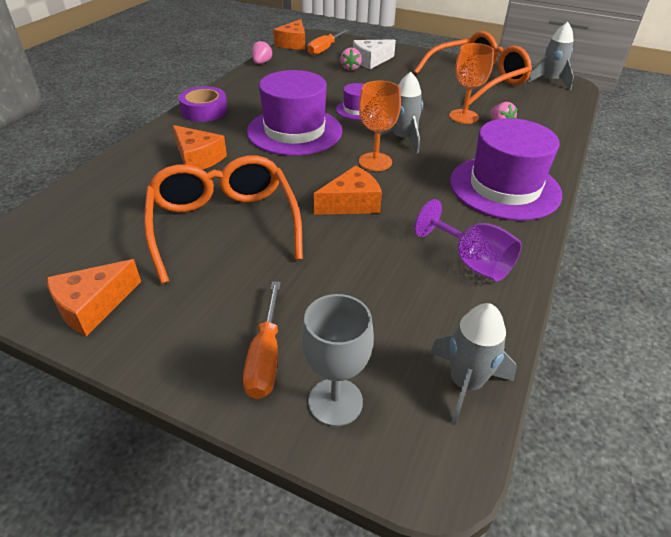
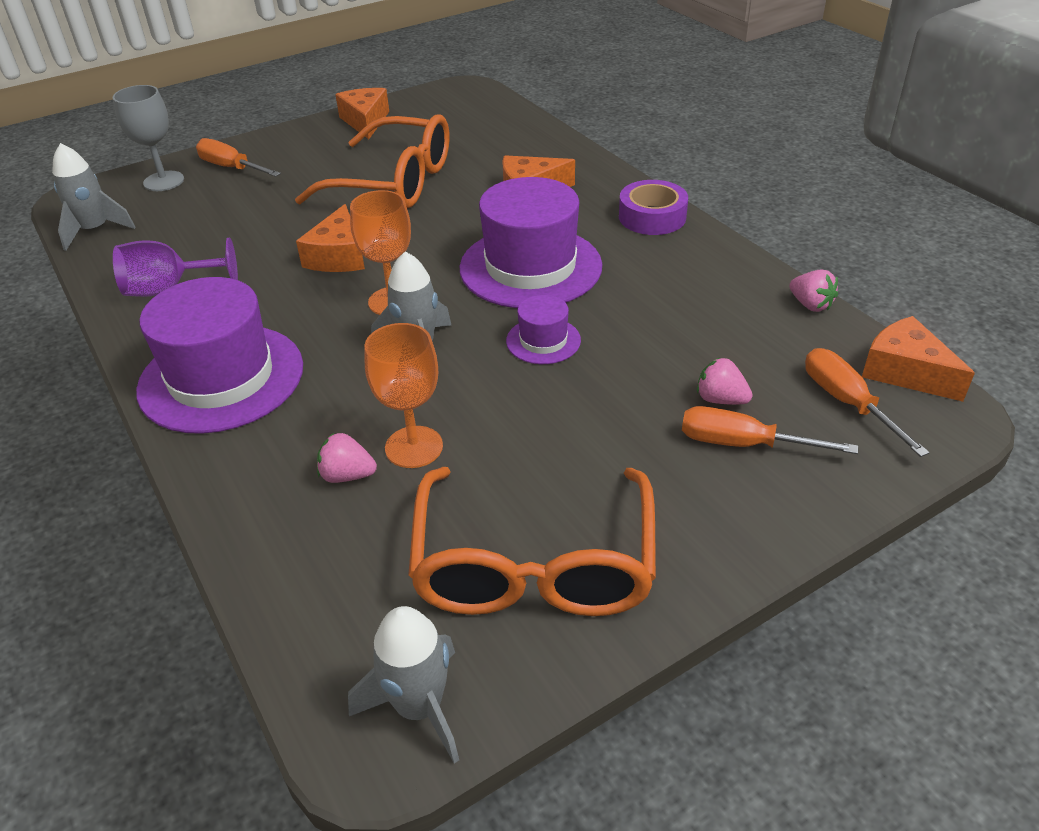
camera: 125 degrees right, 0 degrees up
(371, 61) = (743, 444): white cheese -> orange screwdriver

